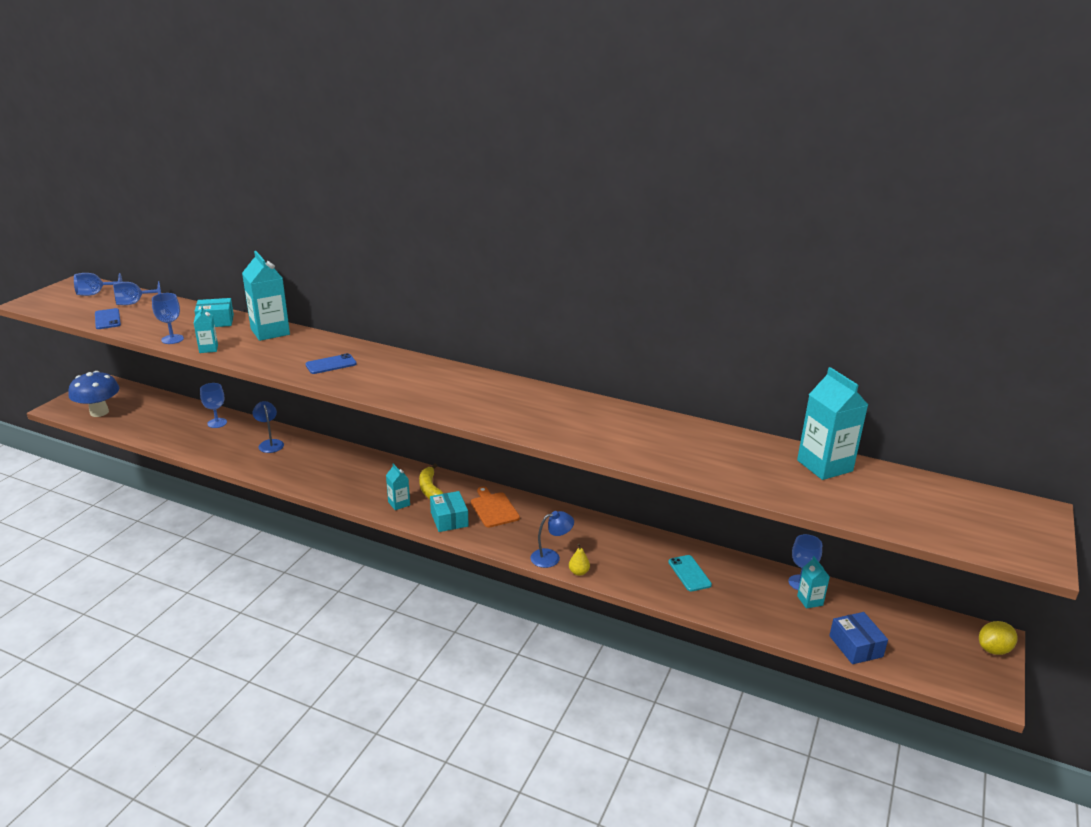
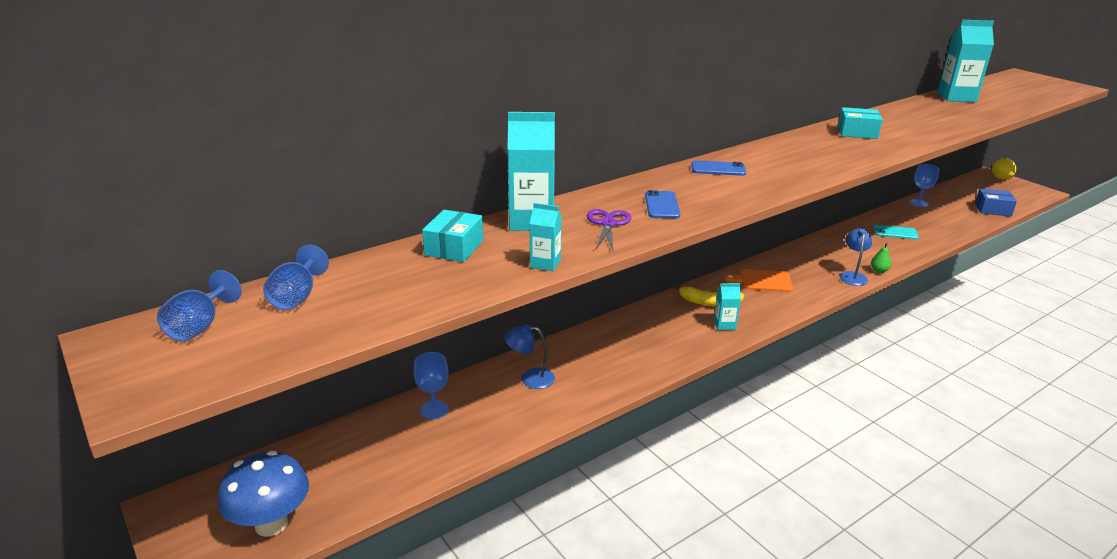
camera: 60 degrees left, 0 degrees up
(107, 319) = (337, 326): blue phone -> blue phone (718, 169)
(172, 339) = (484, 283): blue goblet -> none
(282, 354) = (608, 224): none -> purple scissors
(449, 519) = (768, 306): turquoise box -> turquoise box (857, 132)
(578, 572) = (879, 271): yellow pear -> green pear
(810, 601) = (940, 207): turquoise carton -> none

